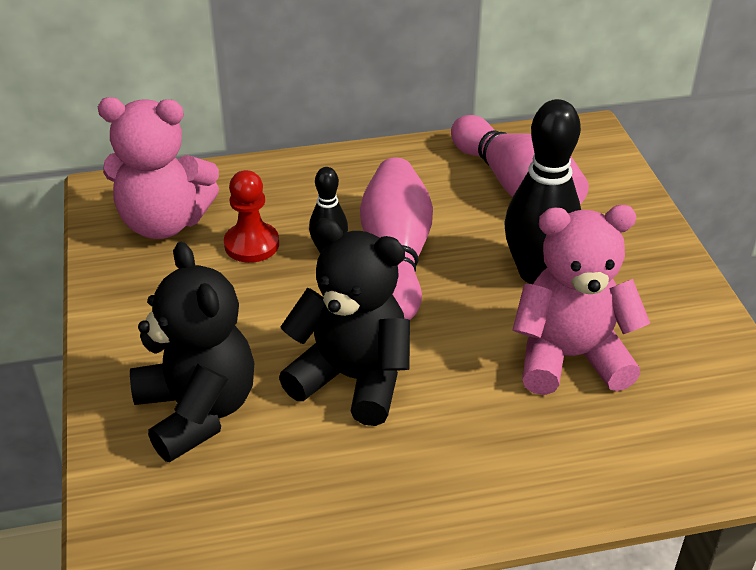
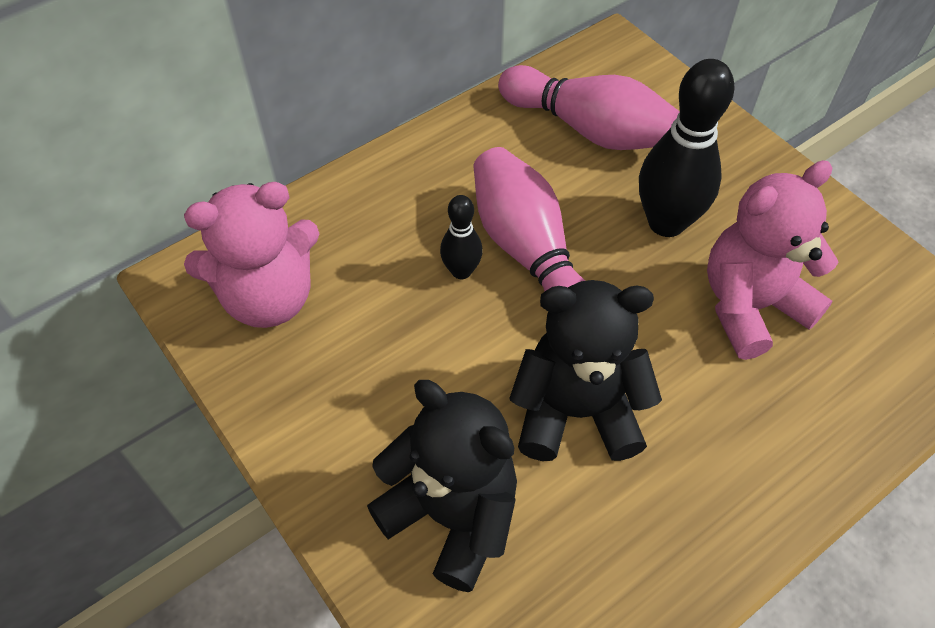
camera: 25 degrees left, 15 degrees up
(251, 244) = (378, 291): red pawn -> none

